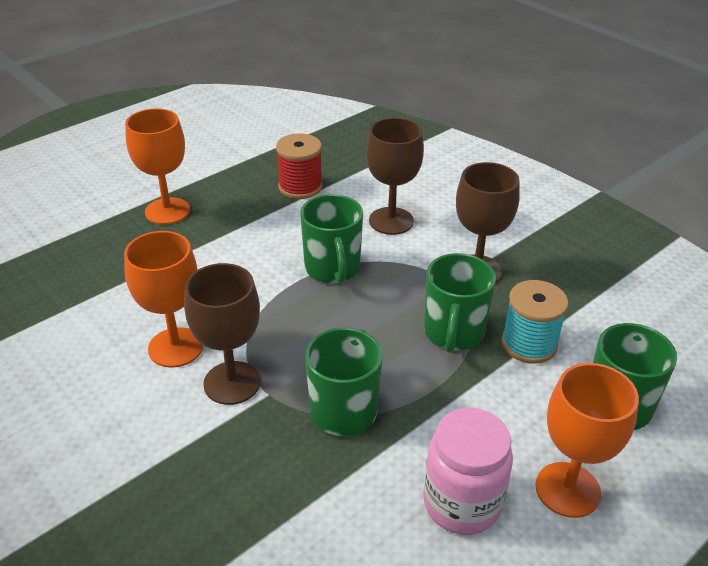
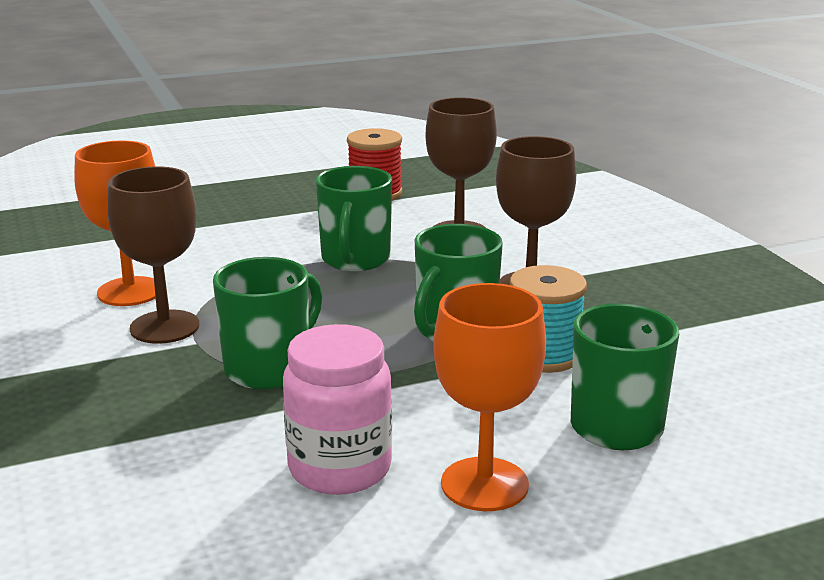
camera: 20 degrees right, 15 degrees down
(167, 211) = (213, 193): orange goblet -> none

